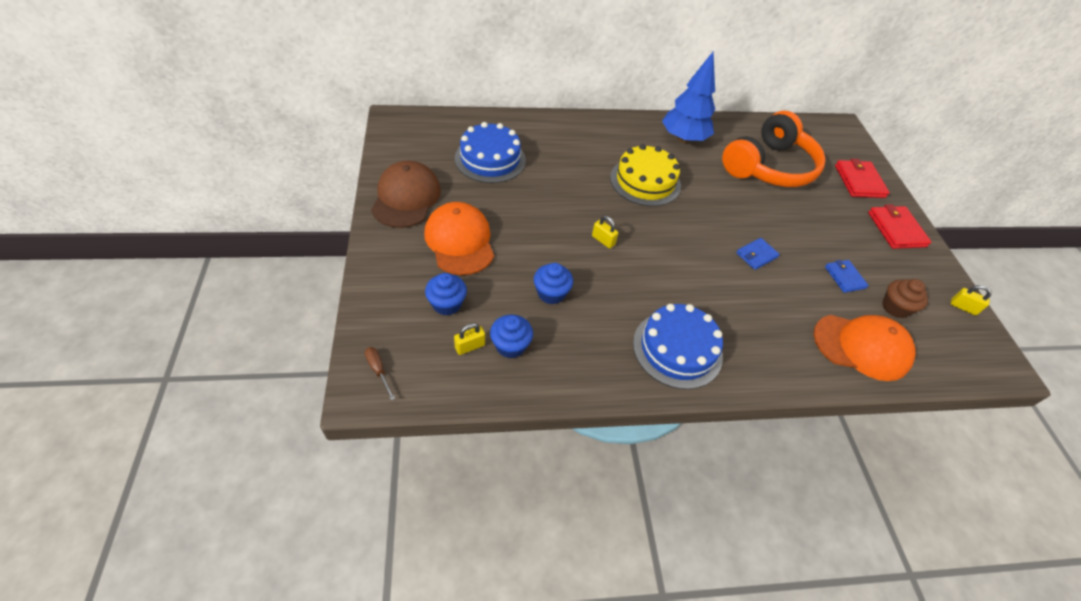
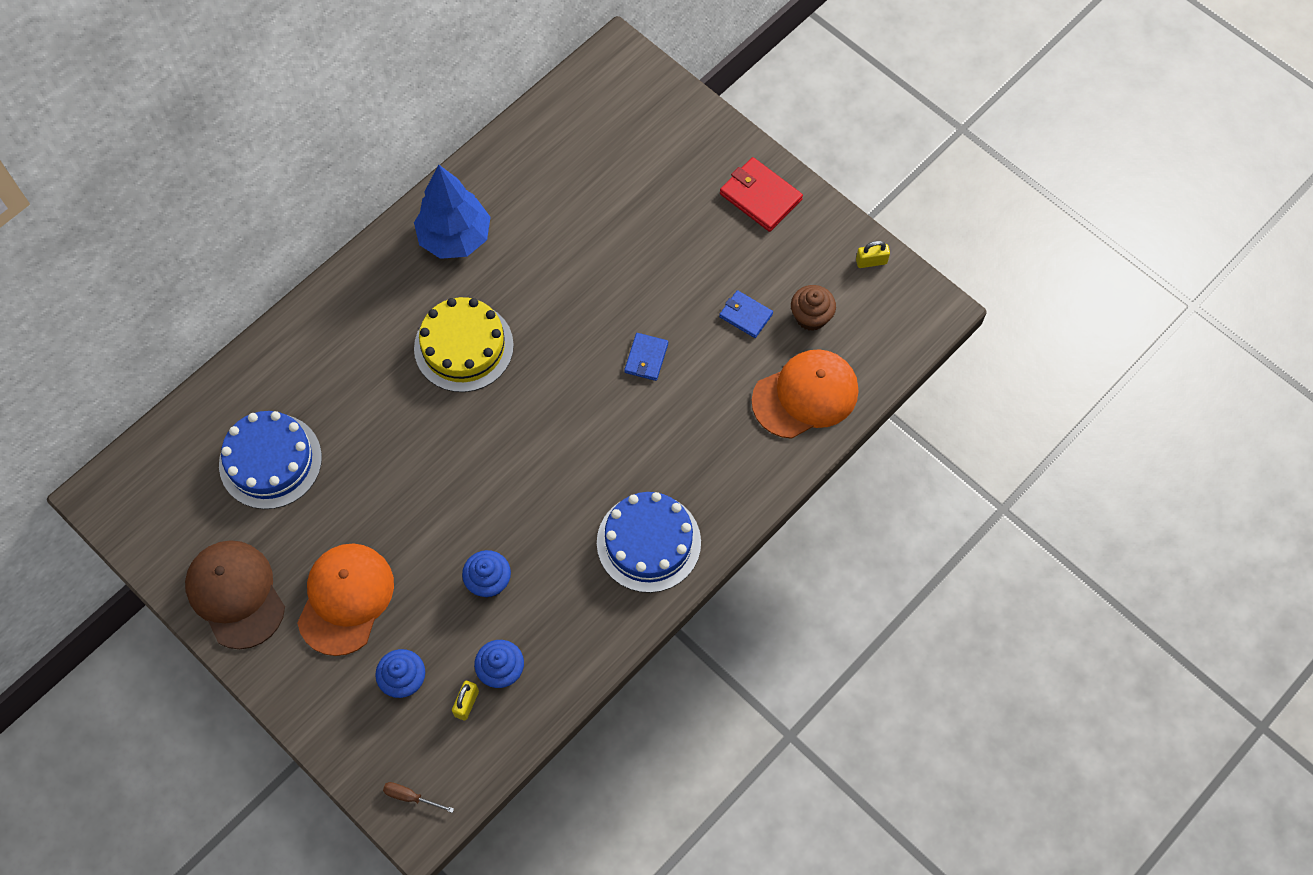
camera: 35 degrees left, 15 degrees up
(460, 241) = (346, 599): orange cap -> orange cap turned 75 degrees clockwise
(603, 240) = (485, 471): yellow padlock -> none
(769, 167) = (578, 205): orange headphones -> none
(859, 181) = (685, 146): red wallet -> none

